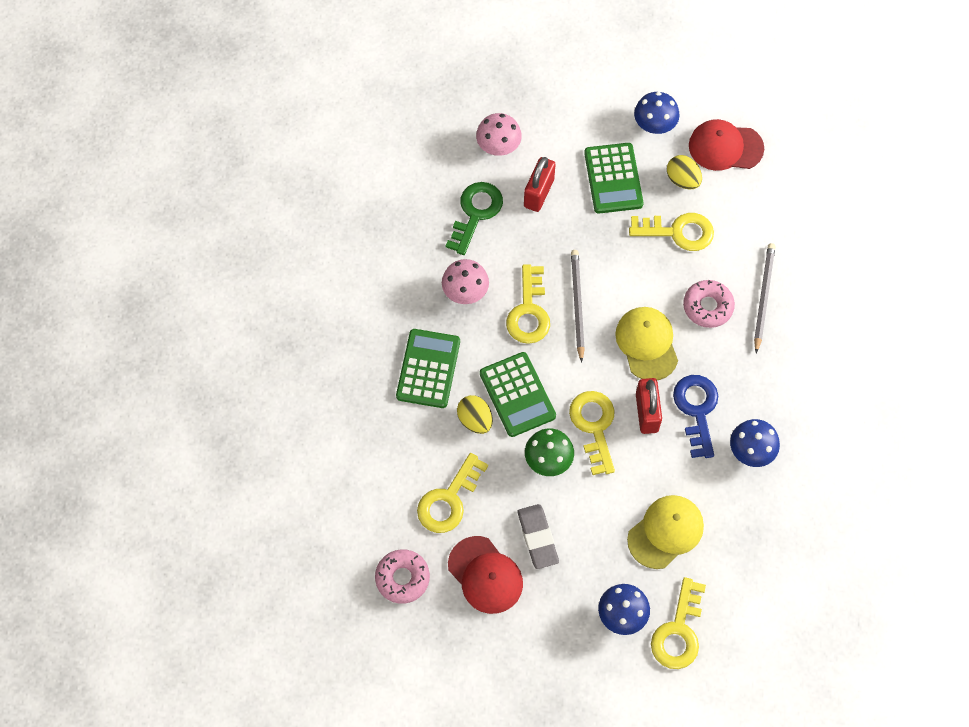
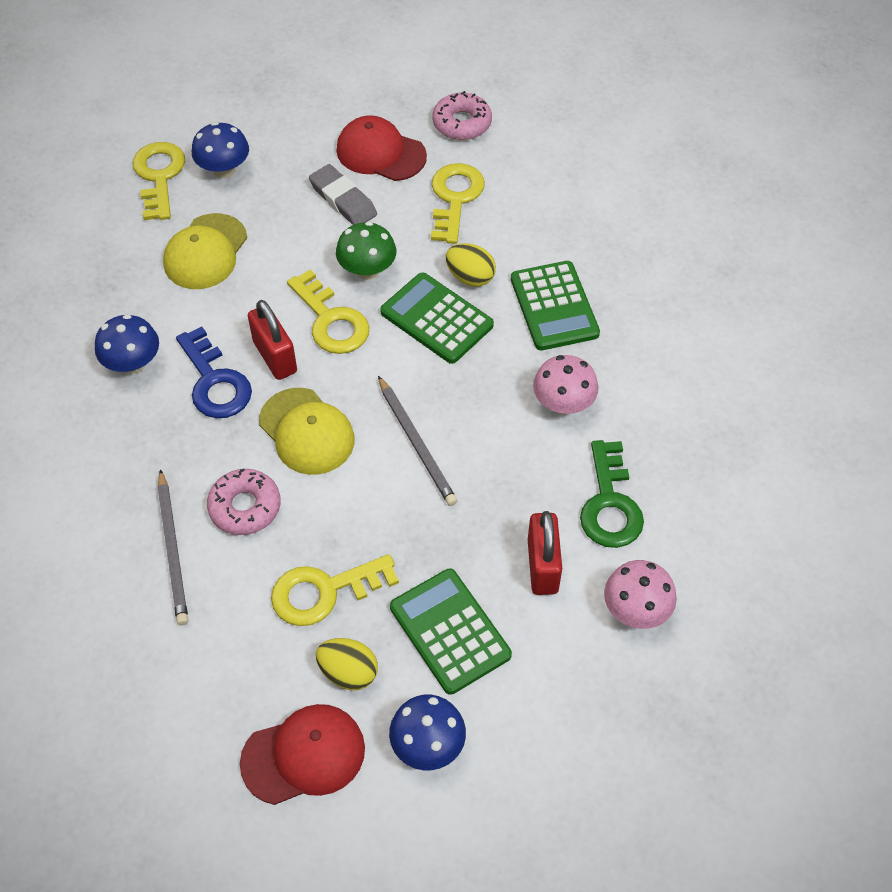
camera: 155 degrees right, 10 degrees down
(529, 311) = (472, 411): yellow key -> none

